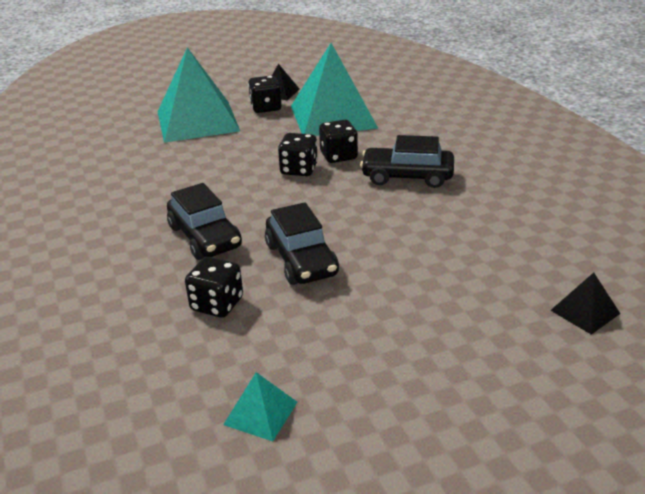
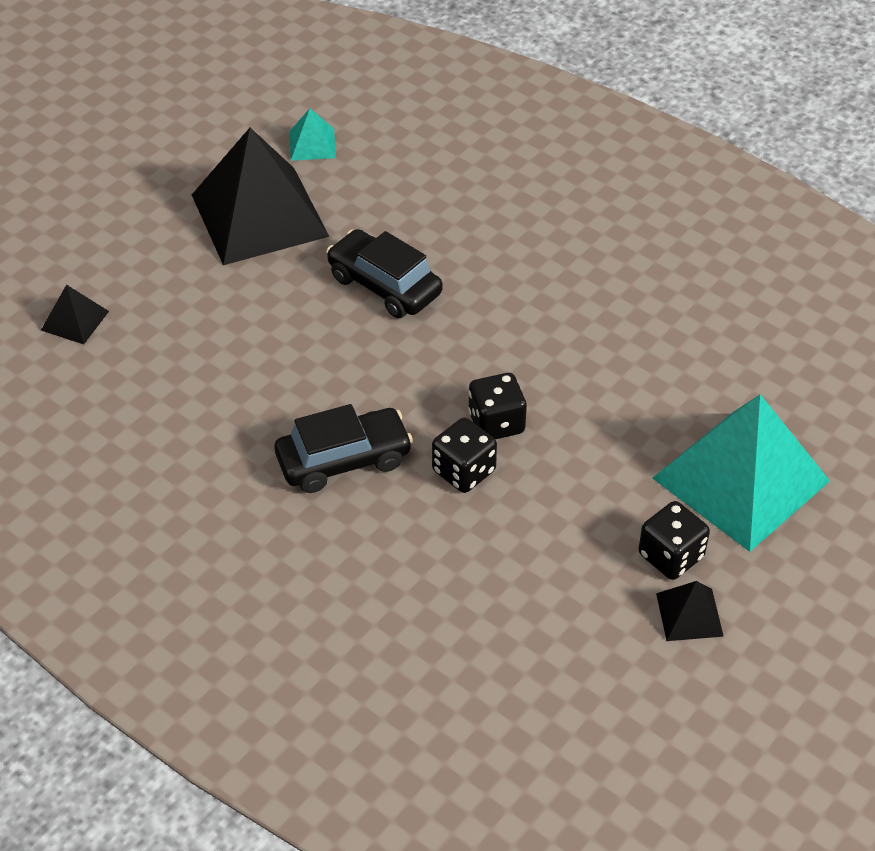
camera: 150 degrees right, 15 degrees up
(205, 237) = (510, 278): black car -> none
(217, 304) = (425, 212): black dice -> none
(333, 116) = (542, 571): turquoise pyramid -> none
(367, 352) = (259, 215): none -> black pyramid

